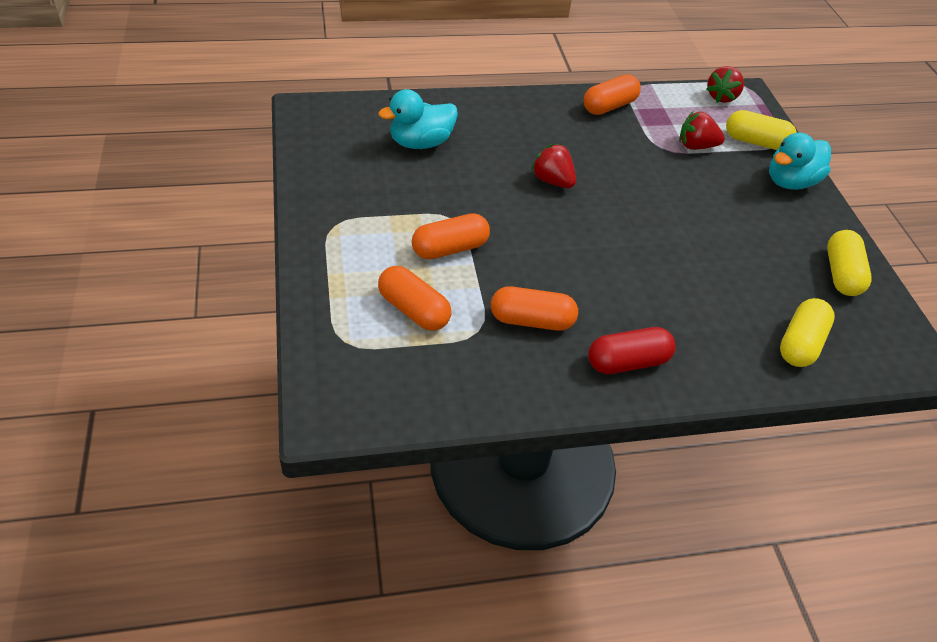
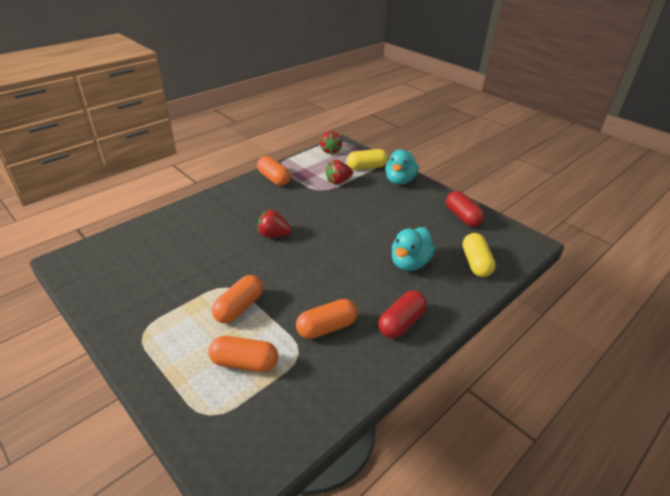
camera: 30 degrees left, 10 degrees down
(420, 143) = (169, 248): turquoise duck -> turquoise duck (409, 263)
(609, 106) = (274, 179): orange capsule -> orange capsule turned 60 degrees counterclockwise
(841, 274) = (462, 217): yellow capsule -> red capsule

